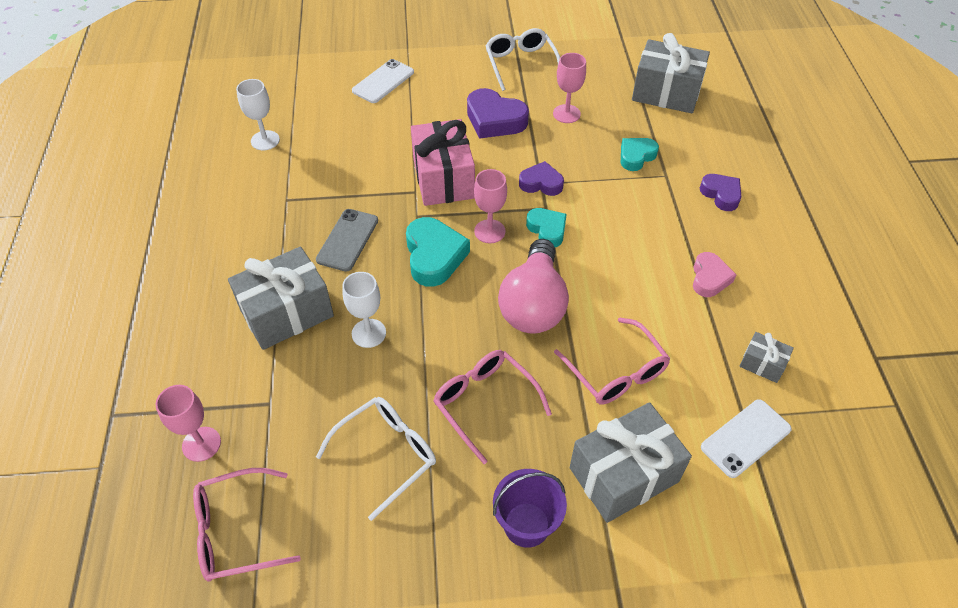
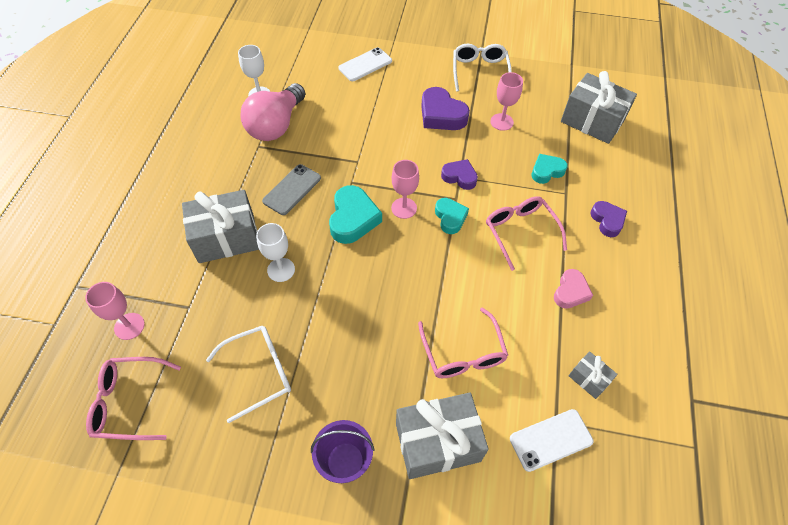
camera: 15 degrees right, 5 degrees up
(443, 178) = (383, 155): pink gift -> none
(485, 403) = (349, 351): pink glasses -> pink glasses (520, 232)
(533, 304) = (417, 278): pink light bulb -> pink light bulb (276, 125)

